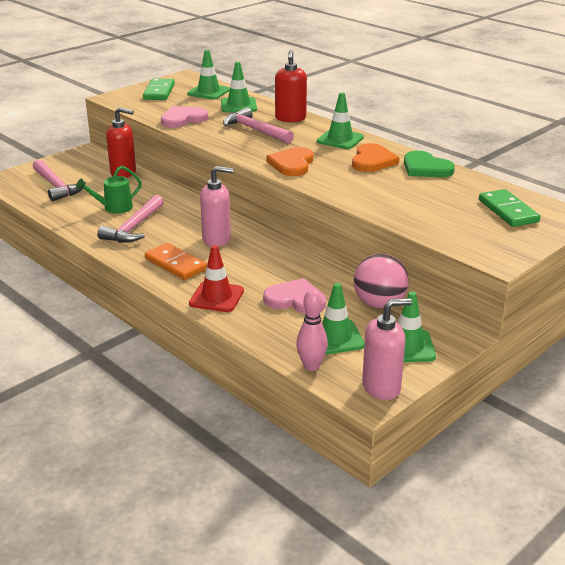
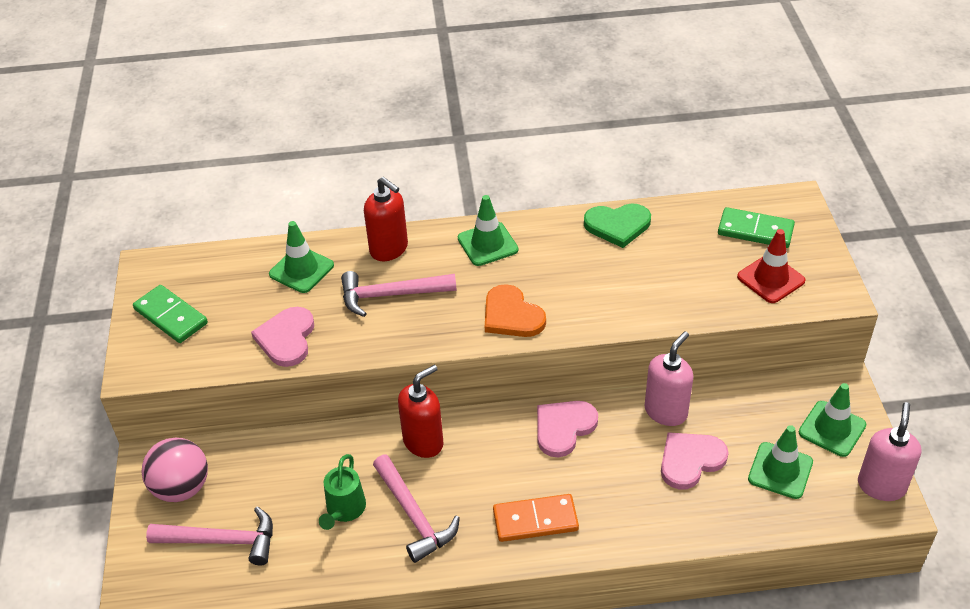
camera: 50 degrees left, 15 degrees up
(123, 173) = (256, 455): red soap dispenser -> red soap dispenser (423, 442)
(208, 92) = (227, 273): green traffic cone -> none
(216, 297) = (634, 521): red traffic cone -> red traffic cone (771, 279)
(217, 239) = (512, 455): pink soap dispenser -> pink soap dispenser (666, 411)
(262, 247) = (563, 428): none -> pink heart
(311, 366) = (814, 516): pink bowling pin -> none
(372, 161) = (564, 251): orange heart -> none
(379, 303) = (746, 403): pink ball -> pink ball (181, 488)

